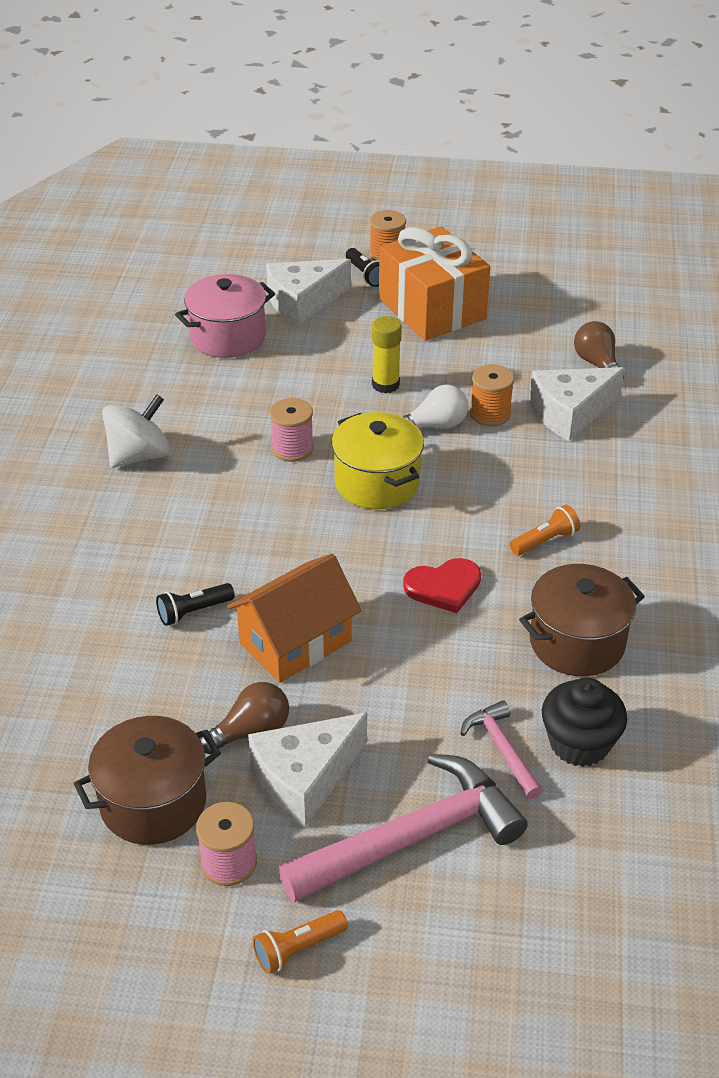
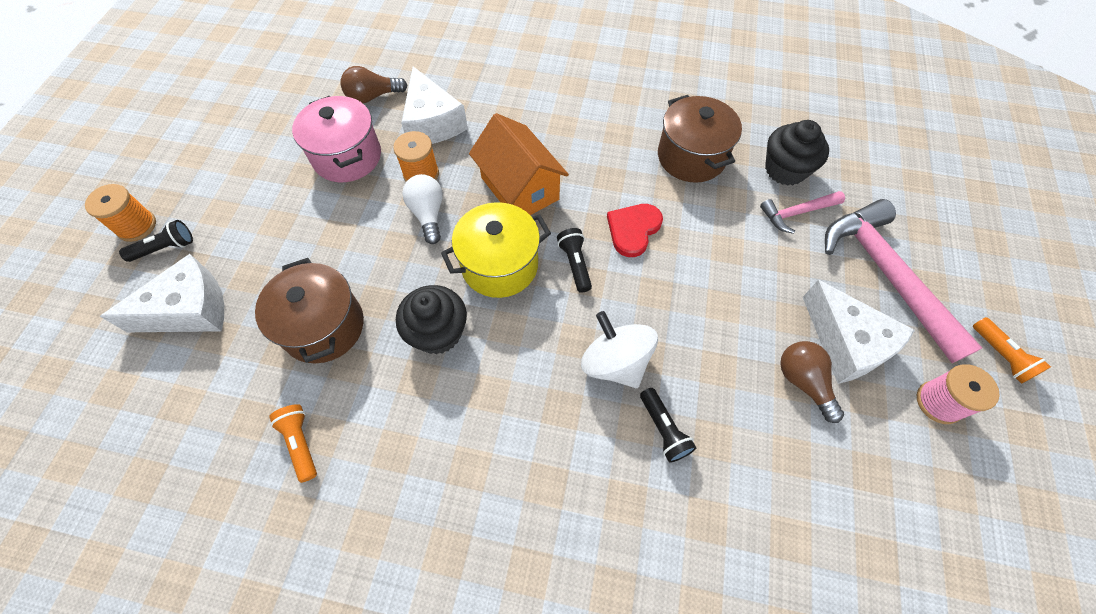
camera: 85 degrees left, 20 degrees up
(139, 455) = (420, 489): white spinning top -> white spinning top (615, 362)
(153, 802) = (893, 464): brown pot -> brown pot (324, 327)
(228, 337) = (227, 390): pink pot -> pink pot (347, 157)
(292, 448) = (438, 332): pink spool -> black cupcake
(295, 642) = (699, 342): orange house -> orange house (520, 188)
(303, 302) = (189, 310): white cheese -> white cheese turned 90 degrees counterclockwise
(385, 385) = (358, 246): yellow glue stick -> none
(387, 540) = (575, 264): none -> black flashlight
(432, 309) = (249, 198): orange gift -> none
(444, 587) = (633, 230): red heart -> red heart turned 135 degrees counterclockwise
(545, 541) = (584, 159): orange flashlight -> orange flashlight (301, 443)

